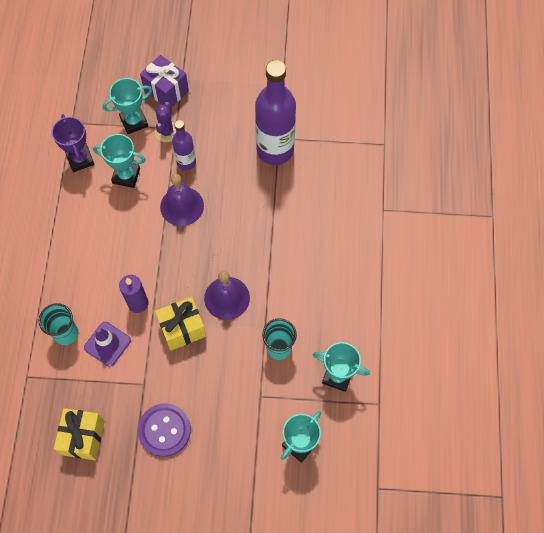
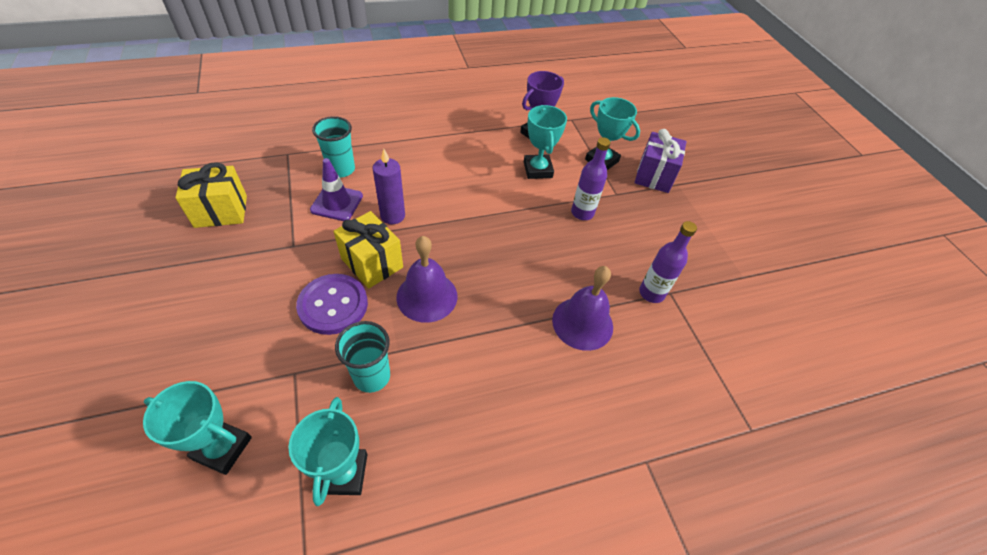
camera: 65 degrees right, 15 degrees down
(164, 430) = (235, 280): purple button -> purple button (333, 305)
(167, 132) = (607, 188): purple cactus -> none
(182, 206) = (527, 223): purple bell -> purple bell (582, 323)
(275, 150) = (651, 293): purple bottle -> purple bottle, size x0.52

